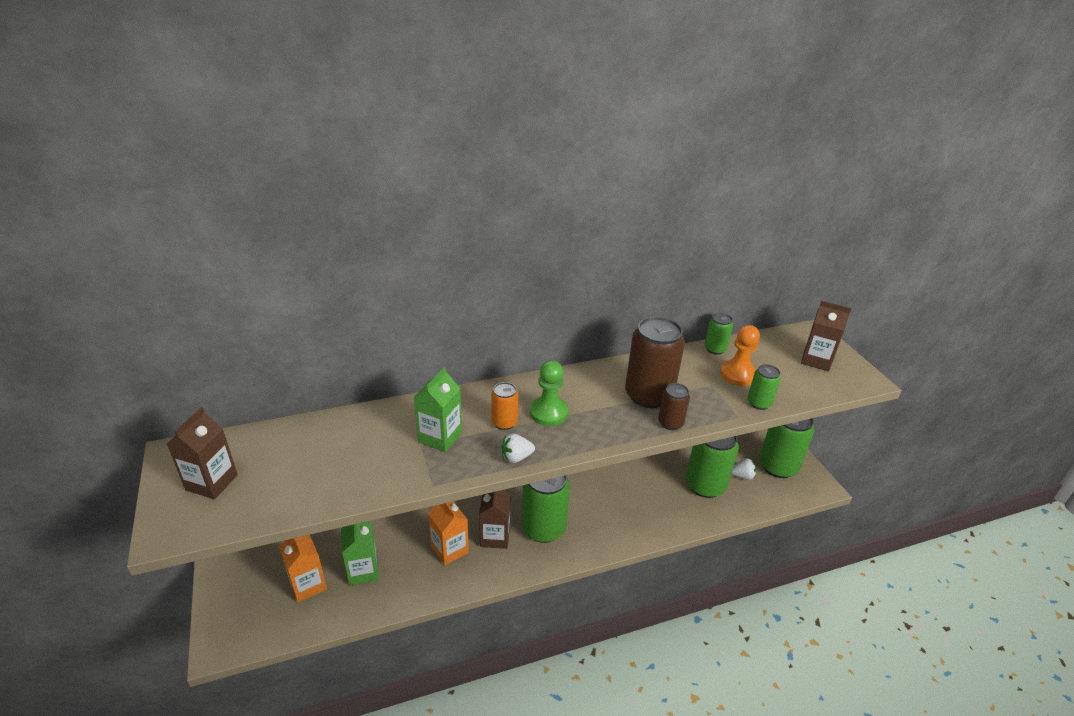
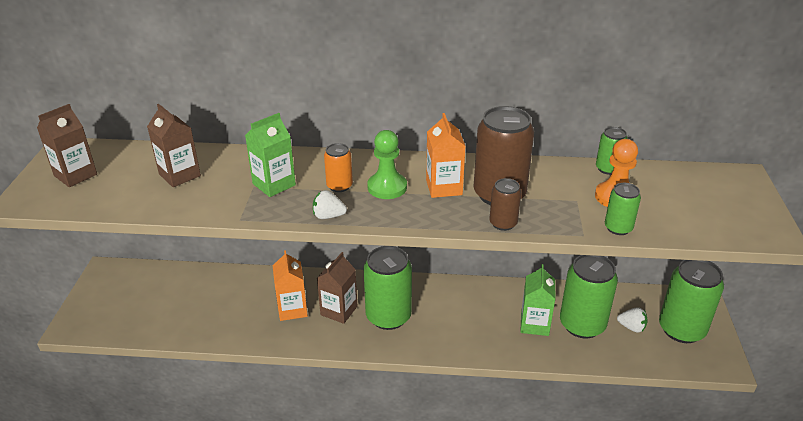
camera: 25 degrees right, 0 degrees up
(308, 585) = (161, 302): orange carton -> orange carton (444, 187)
(363, 571) = (210, 304): green carton -> green carton (534, 324)
(816, 360) = (724, 203): brown carton -> brown carton (179, 175)

